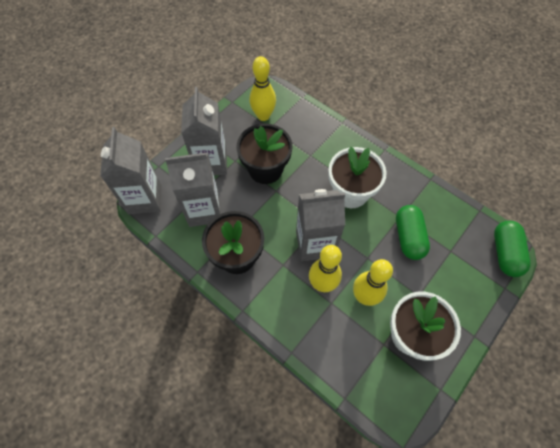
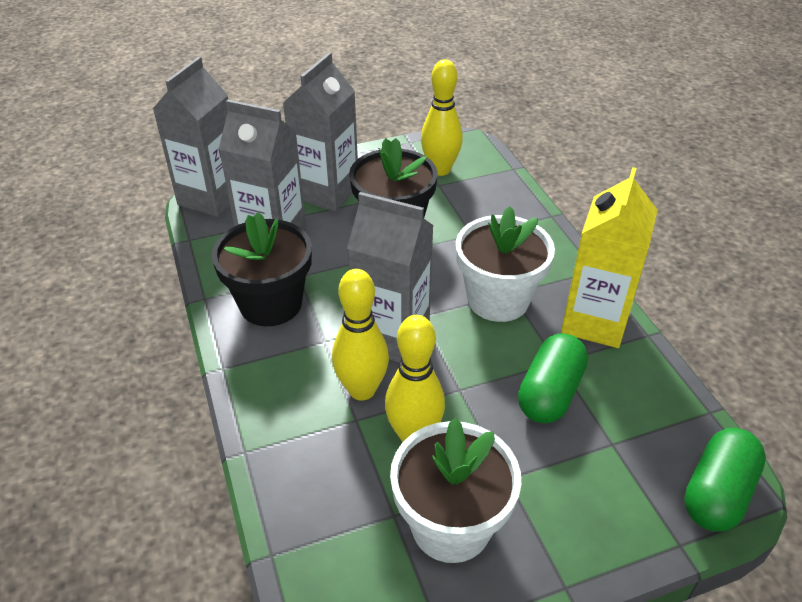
camera: 30 degrees right, 20 degrees down
(403, 183) = (594, 321): none -> yellow carton

